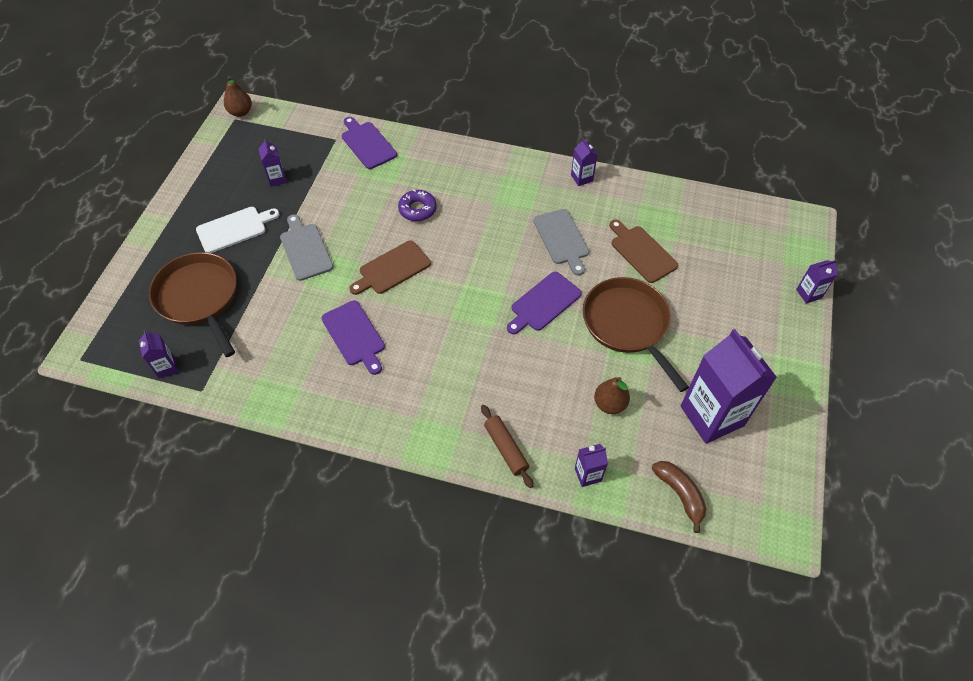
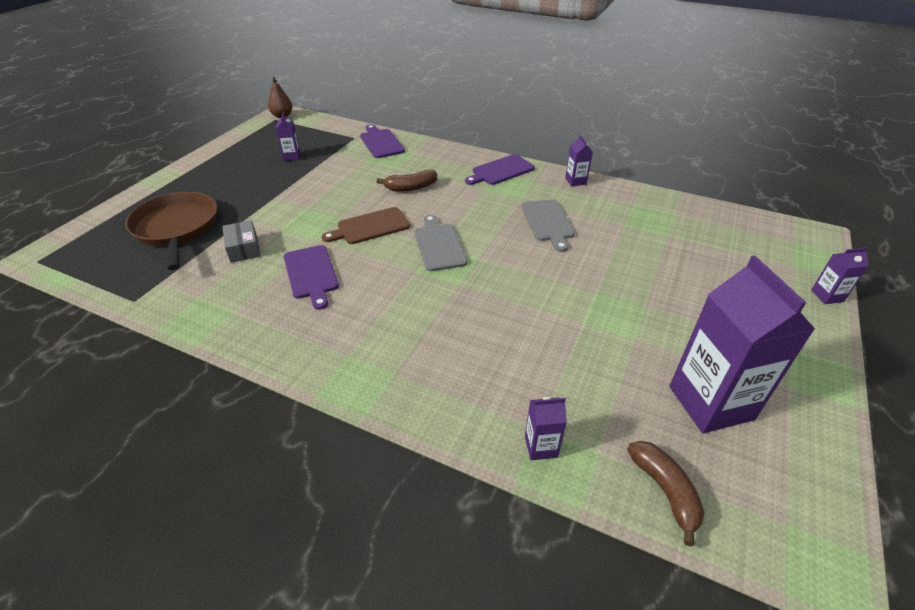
camera: 10 degrees right, 15 degrees down
(166, 367) = (112, 277): purple carton -> none
(234, 229) = (237, 184): white cutting board -> none
(278, 314) = (244, 248): none -> grey box
(305, 249) = (293, 205): grey cutting board -> grey cutting board (439, 245)
(417, 209) = (410, 188): purple donut -> brown banana
(506, 448) = (443, 402): brown rolling pin -> none
(544, 303) = (519, 270): purple cutting board -> purple cutting board (501, 171)
(609, 404) = (580, 372): brown pear -> none
(627, 324) = (610, 299): brown pan -> none
(641, 252) = (631, 241): brown cutting board -> none

